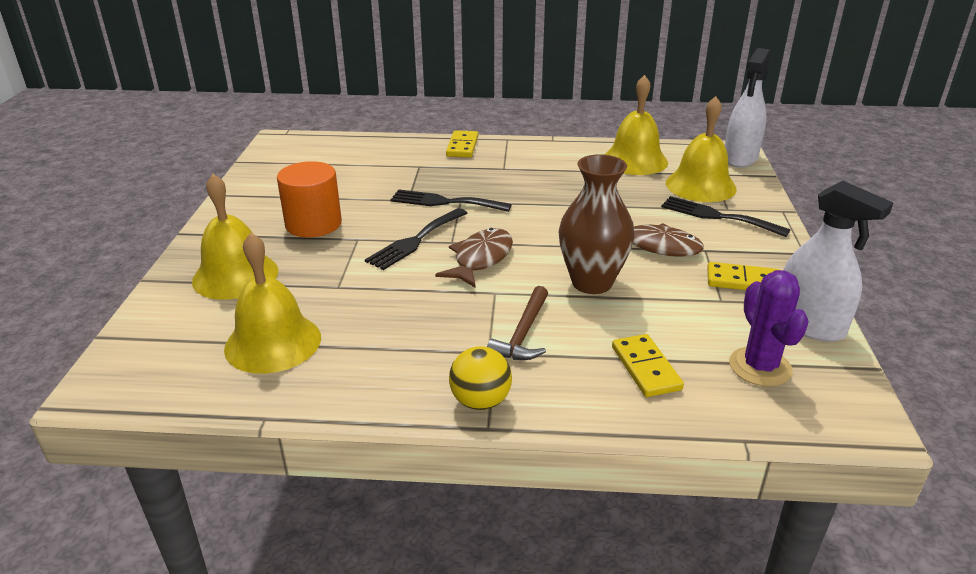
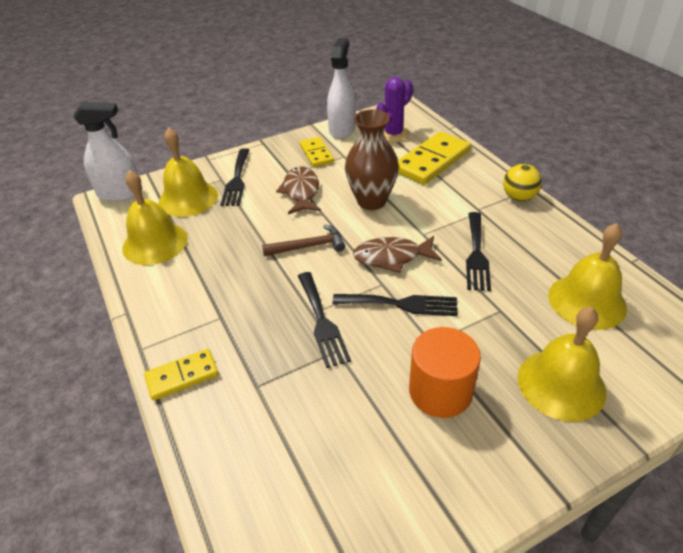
camera: 120 degrees left, 10 degrees up
(422, 310) = (476, 254): none -> black fork
(523, 334) = (451, 206): brown hammer -> brown hammer (309, 246)
(646, 368) = (431, 161): yellow domino -> yellow domino, size x1.72

